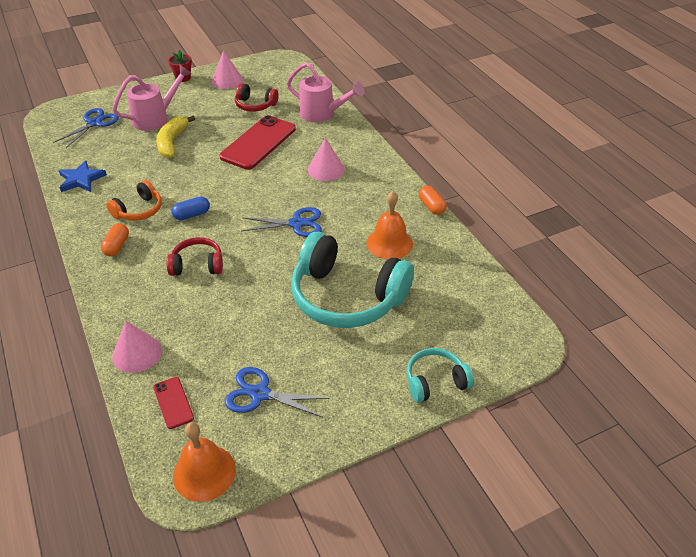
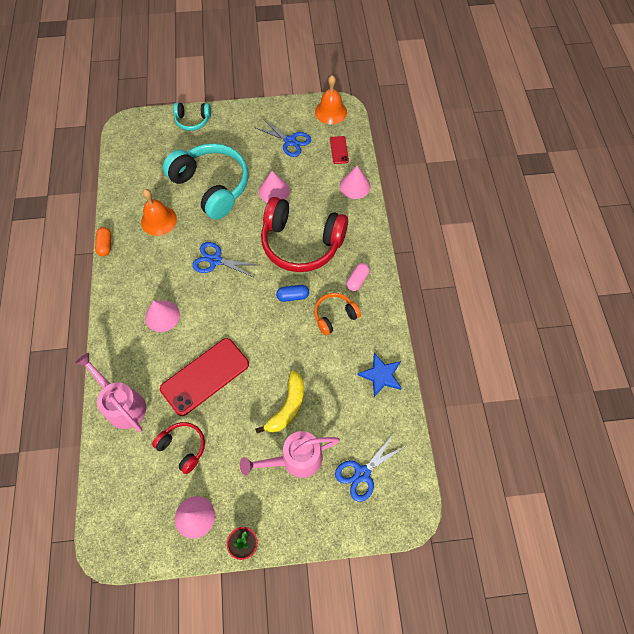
camera: 160 degrees left, 20 degrees up
(117, 246) = (357, 280): orange capsule -> pink capsule
(197, 265) = (301, 243): red headphones -> red headphones, size x2.03
(257, 314) = (274, 191): none -> pink cone

